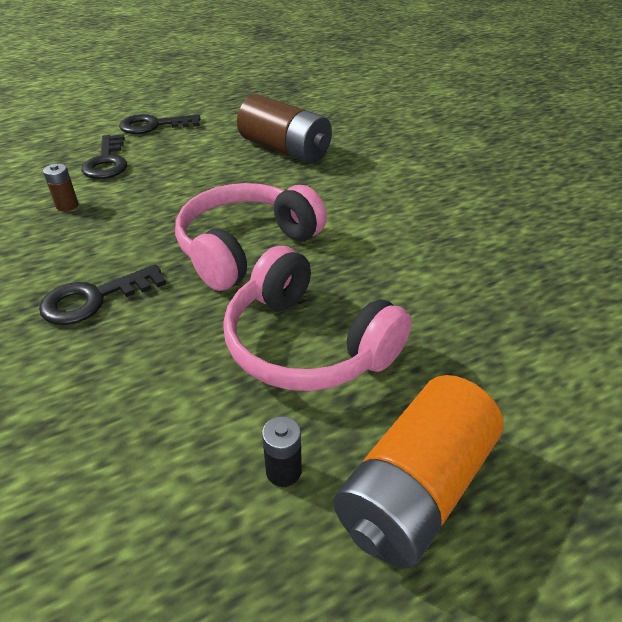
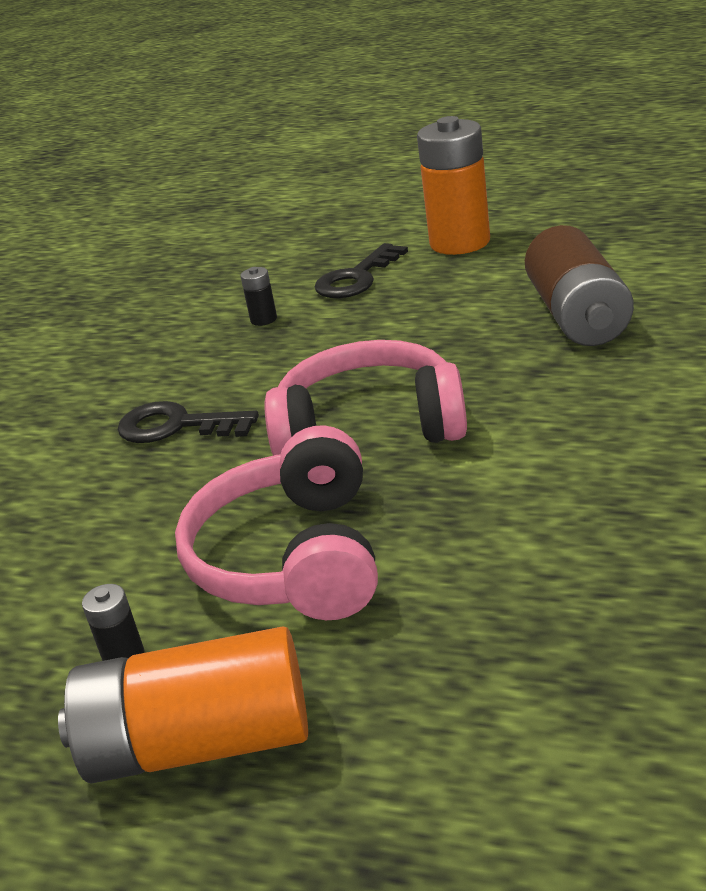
camera: 50 degrees right, 10 degrees down
(67, 206) = (263, 319): brown battery -> black battery
(154, 126) = (460, 242): black key -> orange battery

